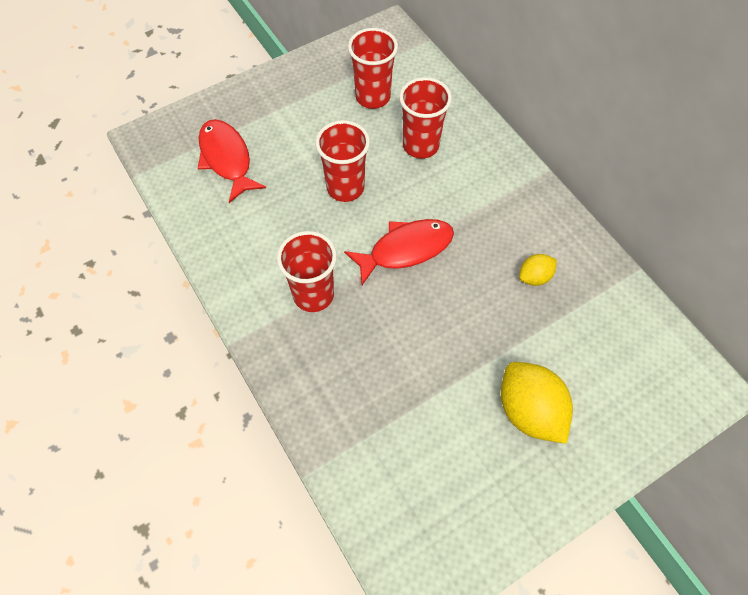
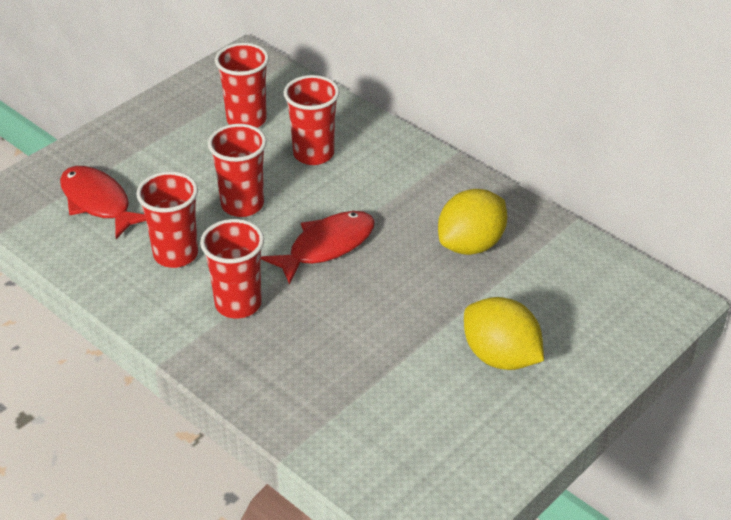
camera: 15 degrees left, 20 degrees down
(275, 229) = (176, 254): none -> red cup
(534, 277) = (471, 245): yellow lemon -> yellow lemon, size x1.89

